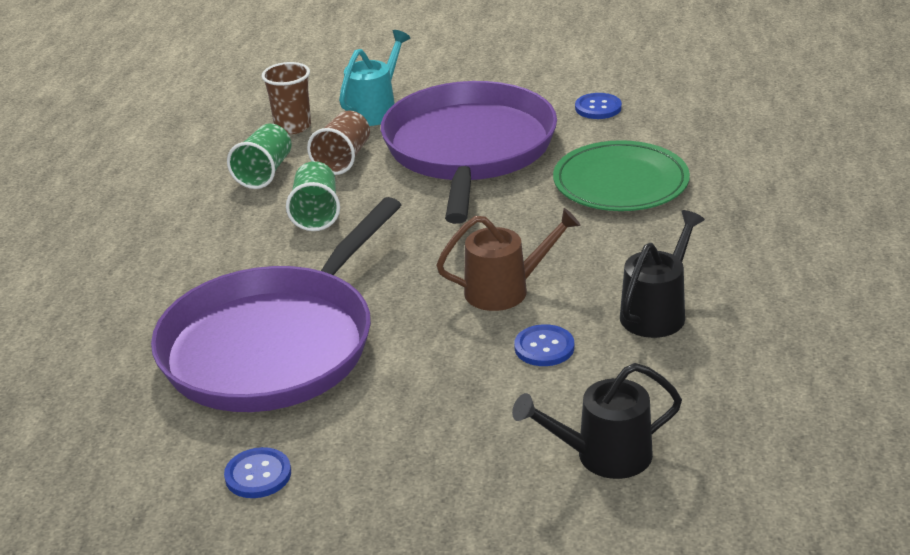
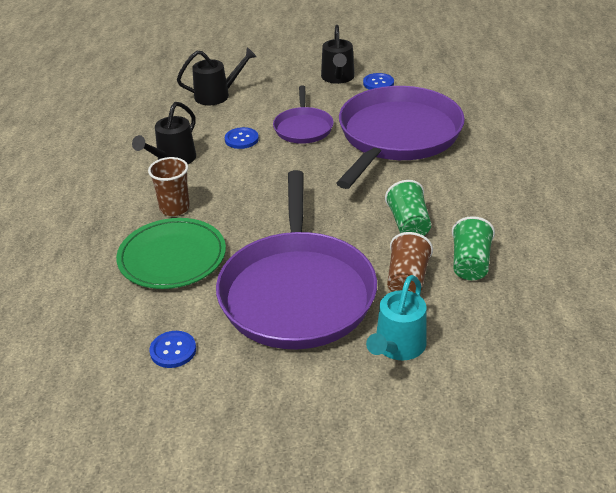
camera: 175 degrees right, 5 degrees up
(293, 126) = (472, 322): brown cup -> brown cup (174, 208)
(339, 495) = (338, 78): none -> black watering can
(432, 368) = (303, 128): none -> purple pan
(506, 290) = (263, 170): brown watering can -> none

